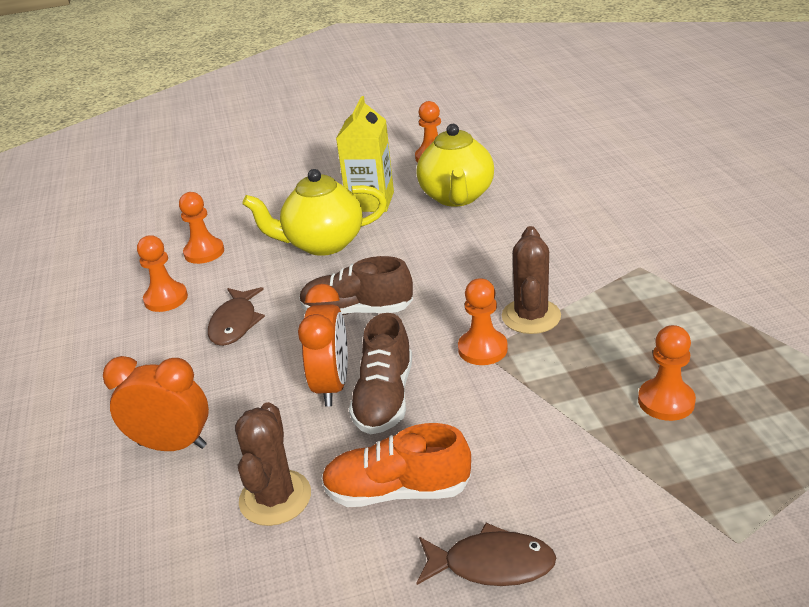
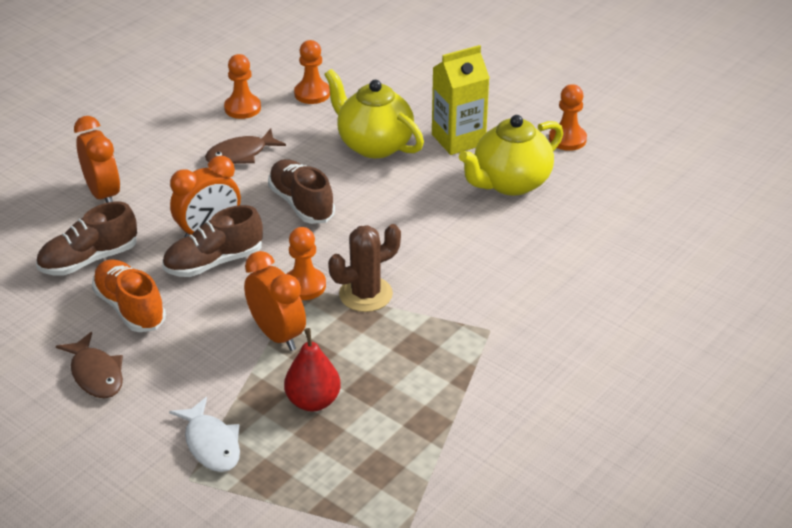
camera: 50 degrees right, 5 degrees up
(275, 498) = (89, 260): brown cactus -> brown shoe
(543, 392) = (277, 335): none -> orange clock
(666, 401) = (313, 401): orange pawn -> red pear
(687, 501) = (211, 444): none -> white fish

